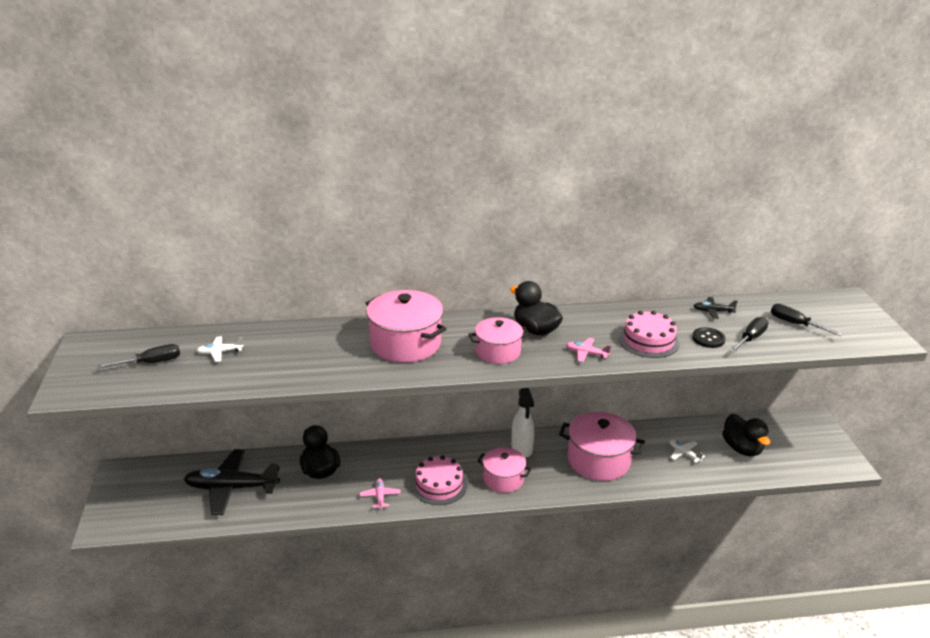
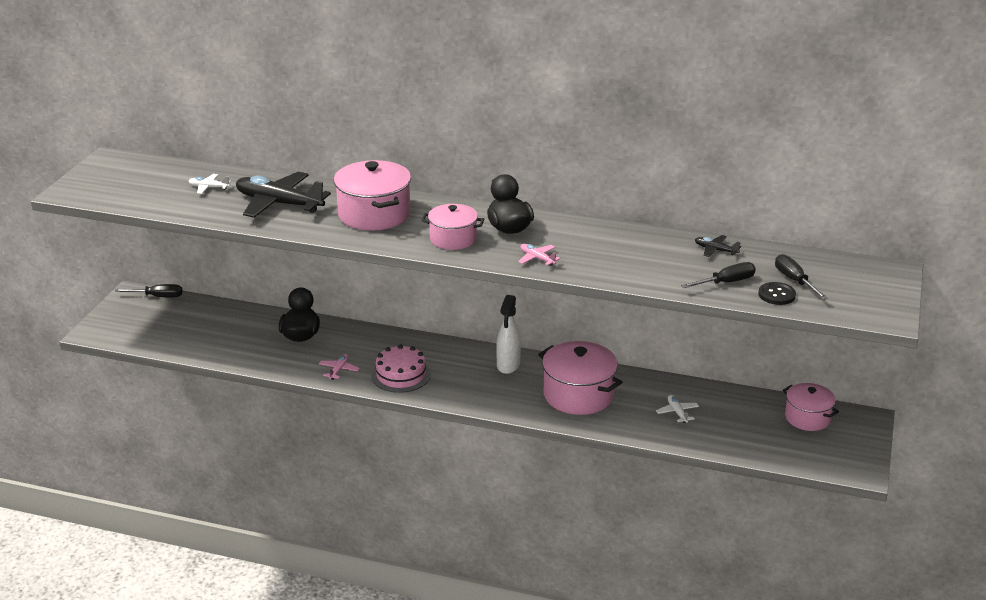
camera: 25 degrees right, 0 degrees up
(151, 363) = (148, 184): black screwdriver -> black screwdriver (158, 296)
(231, 488) = (215, 330): black plane -> black plane (279, 204)
(503, 479) = (467, 386): pink pot -> pink pot (807, 418)
(648, 341) = (613, 261): pink cake -> none
(708, 339) = (679, 273): black button -> black button (776, 295)
(742, 448) = (748, 424): black duck -> none

